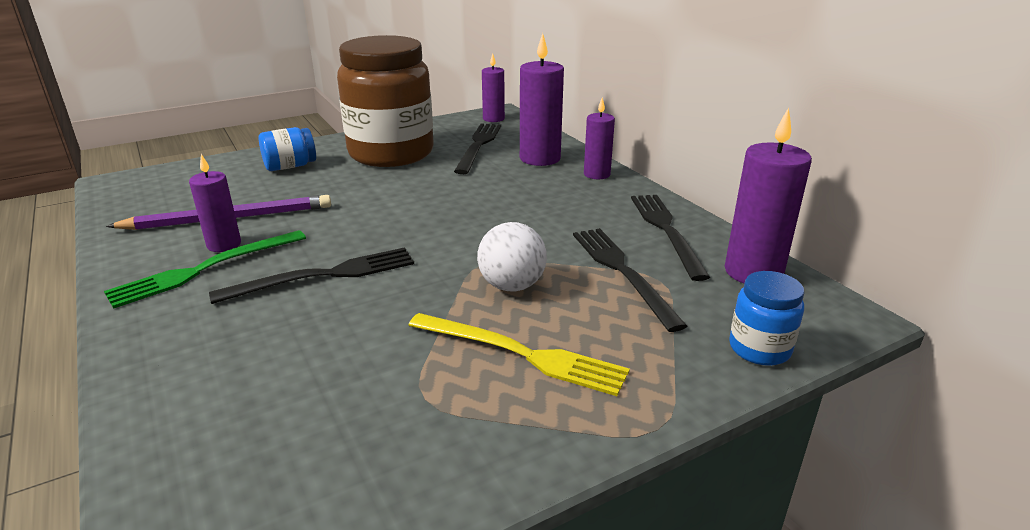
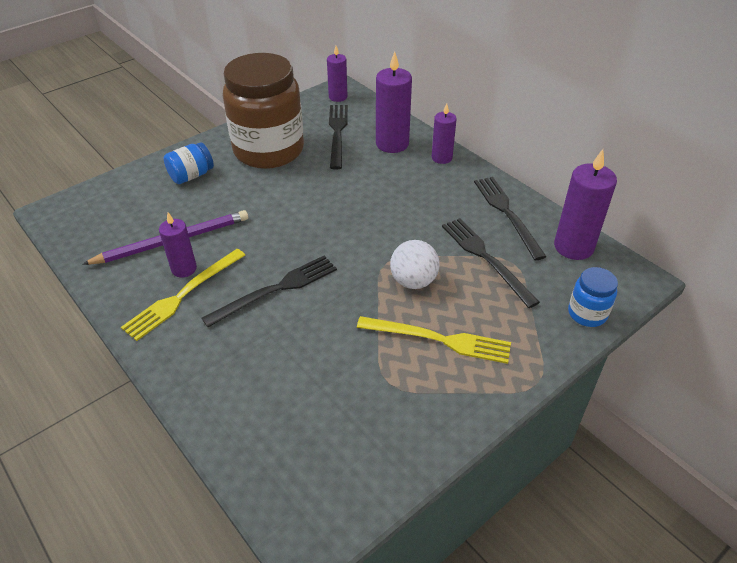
camera: 10 degrees left, 15 degrees up
(204, 269) = (183, 295): green fork -> yellow fork

